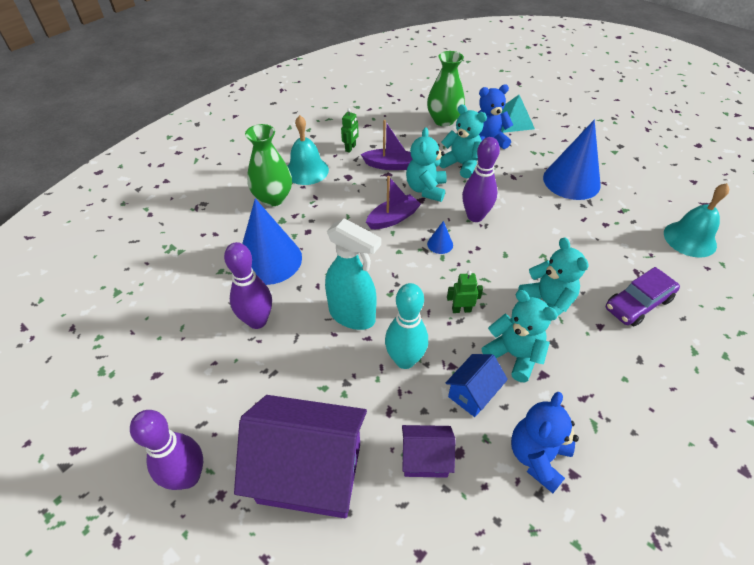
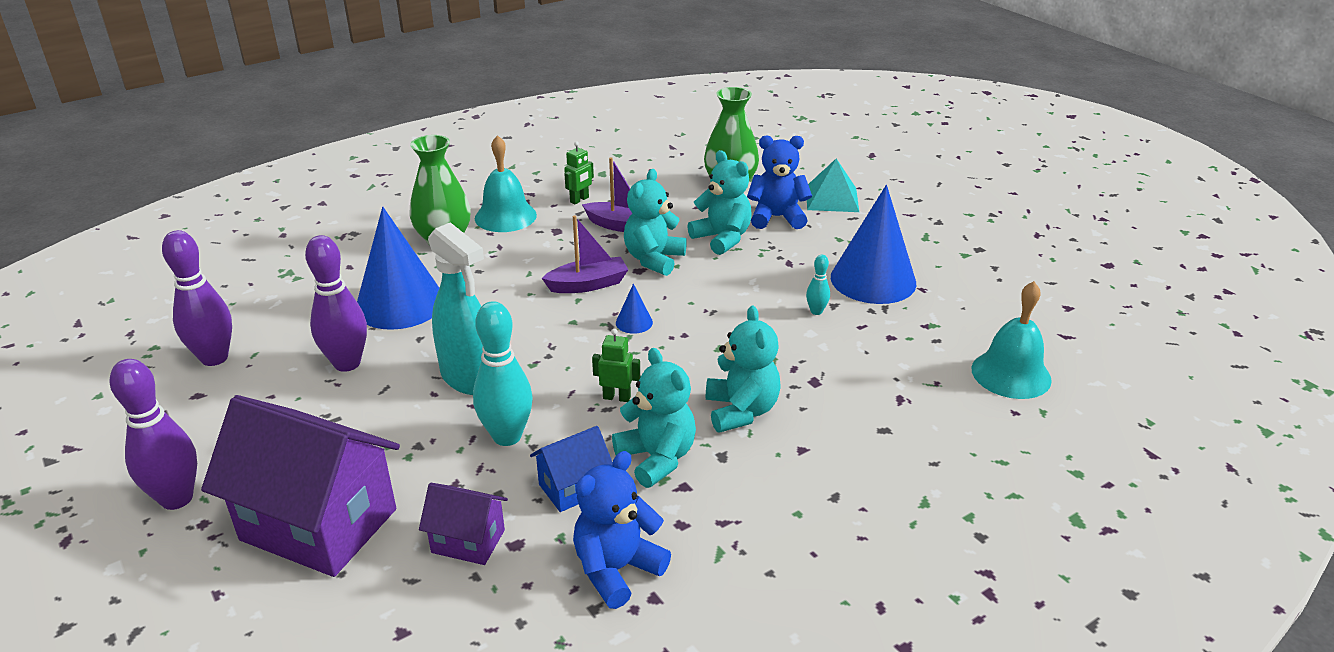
camera: 15 degrees right, 15 degrees down
(475, 216) = (703, 299): purple bowling pin -> purple bowling pin (214, 358)
(550, 212) = (816, 311): none -> turquoise bowling pin
(638, 303) = (876, 434): purple car -> none

